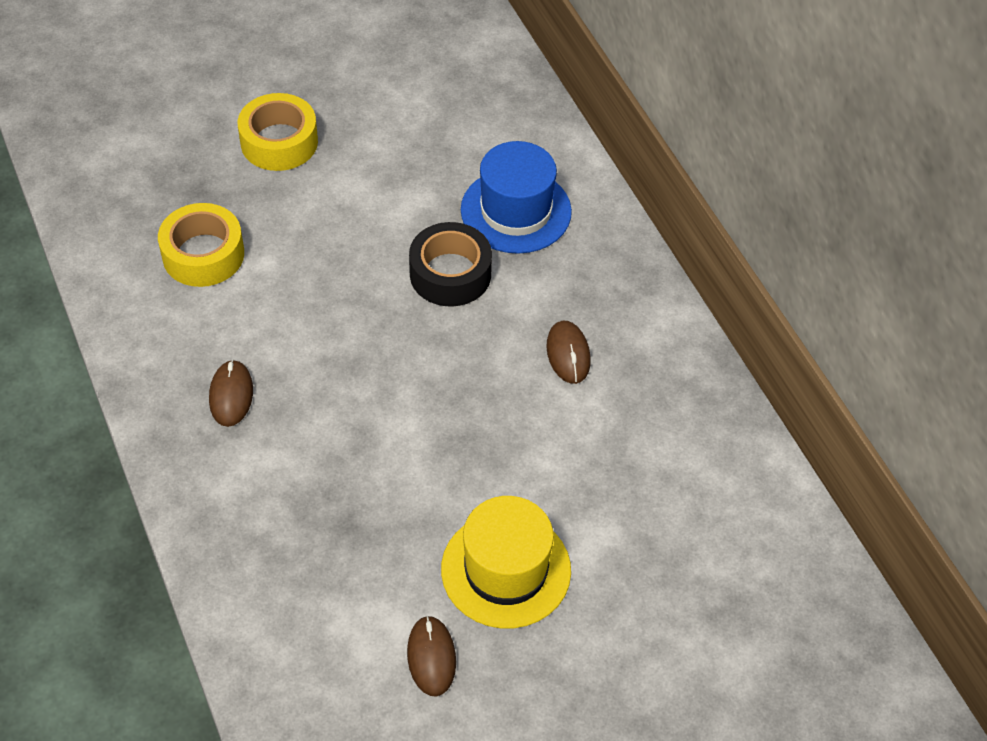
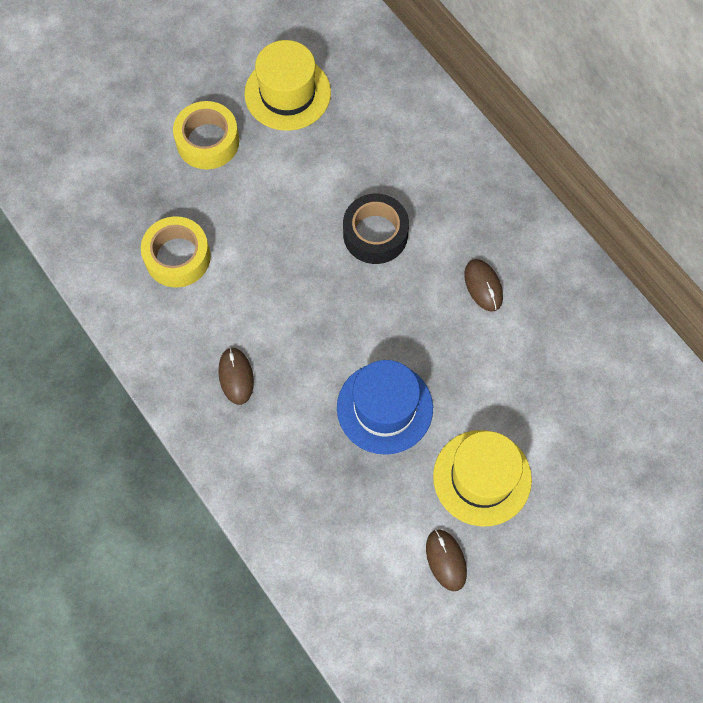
camera: 10 degrees left, 15 degrees up
(389, 109) = (287, 93): none -> yellow hat
(516, 211) = (411, 167): blue hat -> blue hat (384, 408)

